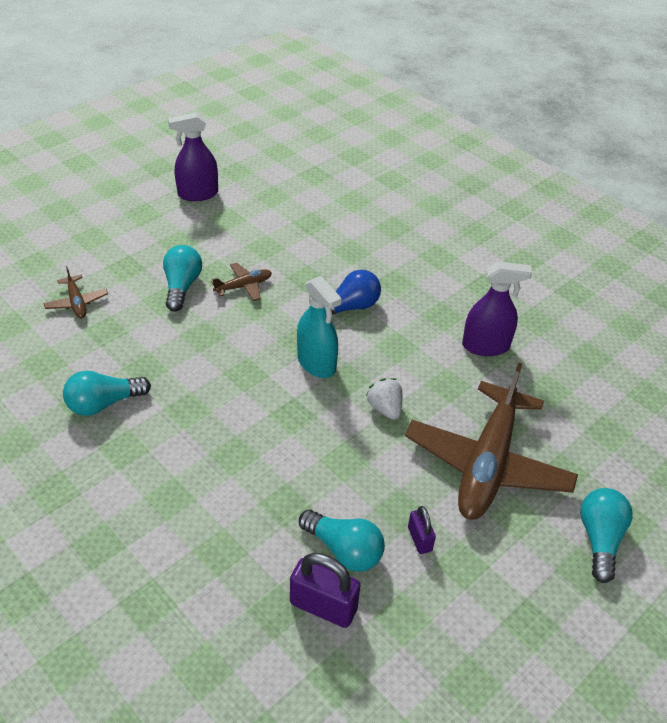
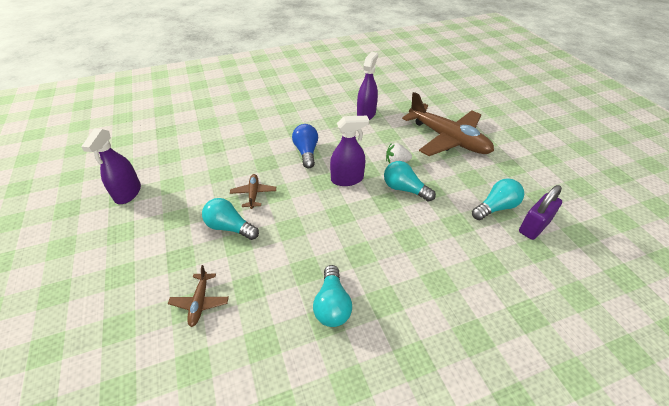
camera: 65 degrees left, 0 degrees up
(77, 302) = (200, 302): brown plane -> brown plane turned 90 degrees clockwise
(316, 363) = (347, 179): turquoise spray bottle -> purple spray bottle
(419, 539) = (492, 177): purple padlock -> none
(599, 539) = (501, 122): turquoise light bulb -> turquoise light bulb (404, 189)

